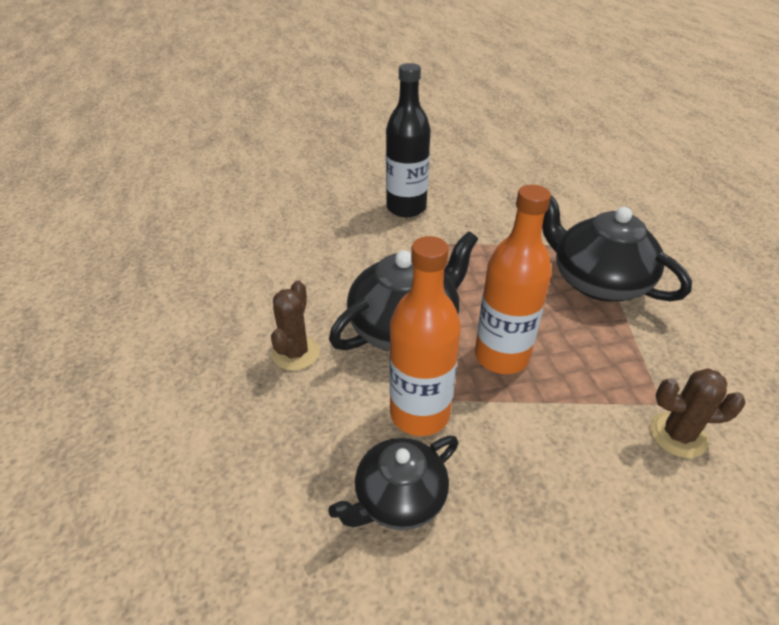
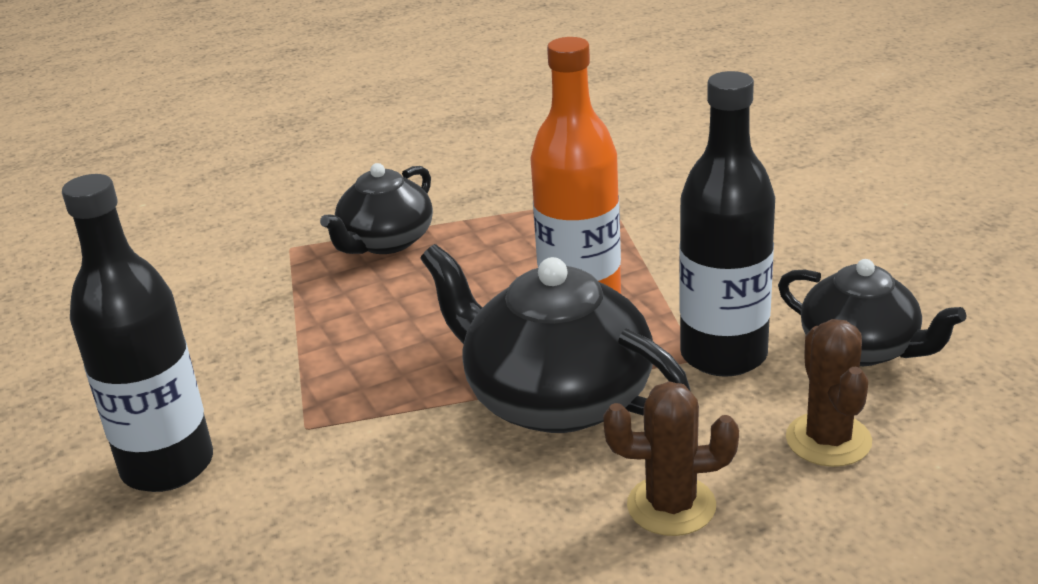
camera: 100 degrees left, 10 degrees down
(419, 413) = (723, 355): orange bottle -> black bottle
(597, 282) = (385, 242): black teapot -> black teapot, size x0.64
(677, 435) = (650, 189): brown cactus -> brown cactus (828, 440)

